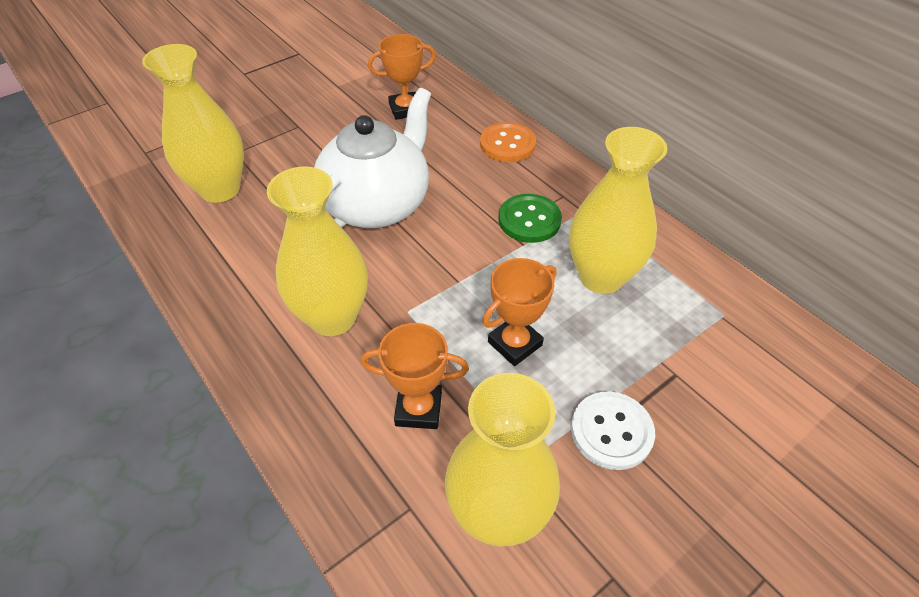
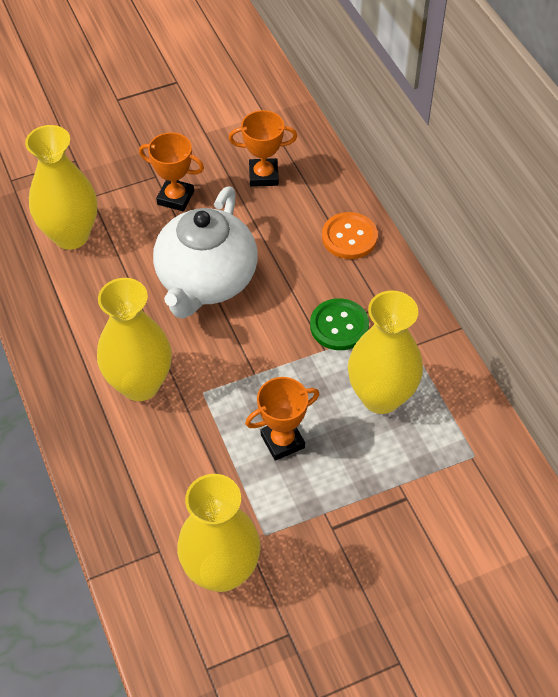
camera: 15 degrees right, 5 degrees up
(377, 204) = (206, 281): white teapot -> white teapot turned 150 degrees clockwise
(418, 409) = (187, 478): orange trophy -> orange trophy (175, 198)
(611, 431) = (332, 531): white button -> none

